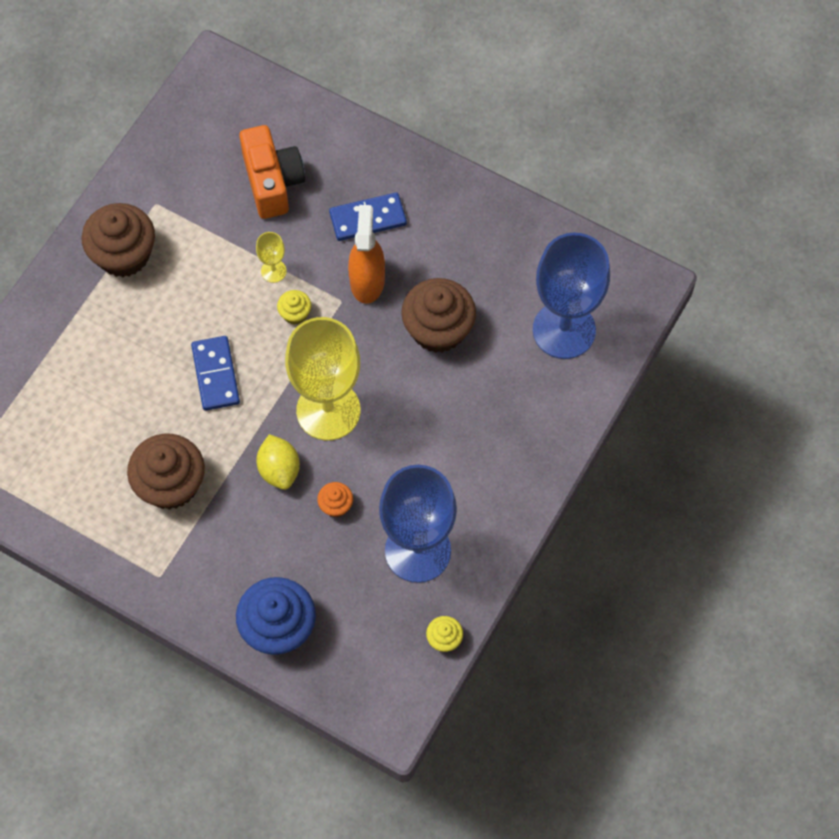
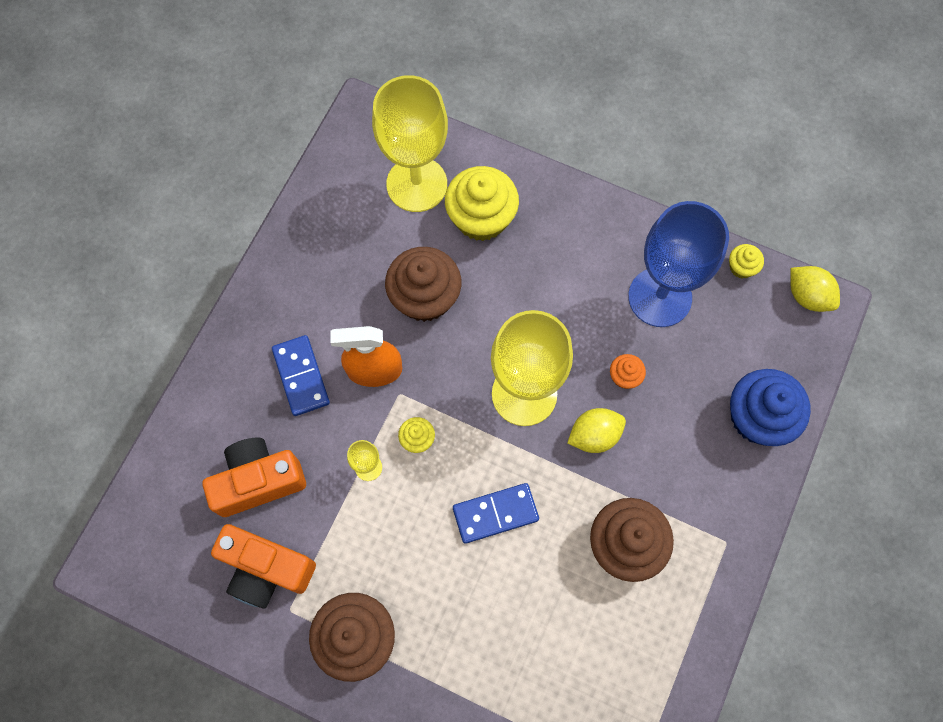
camera: 95 degrees left, 5 degrees up
(193, 186) = (266, 569): none -> orange camera
(405, 702) = (807, 296): none -> yellow lemon
(521, 388) = (481, 218): none -> yellow cupcake
(564, 330) = (417, 184): blue goblet -> yellow goblet

